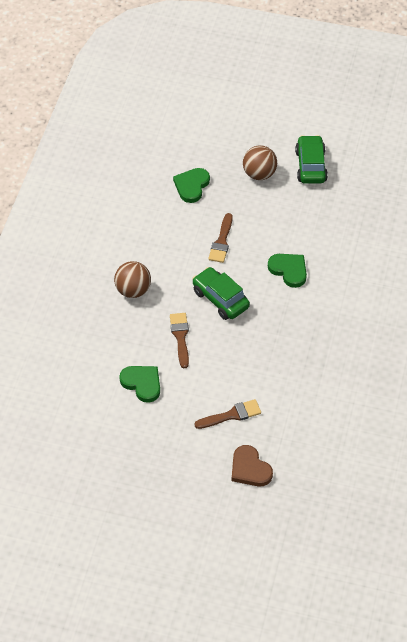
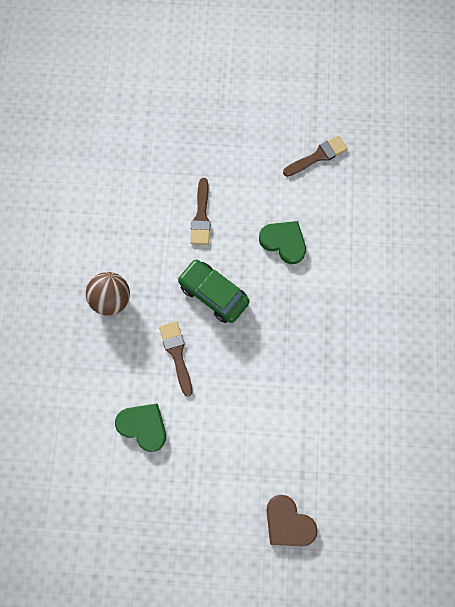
camera: 10 degrees left, 20 degrees up
(191, 186) = (154, 148): green heart -> none
(231, 415) = (254, 451): brown brush -> brown brush (318, 156)
(259, 174) = (228, 120): brown ball -> none
(311, 166) = (283, 100): green car -> none

